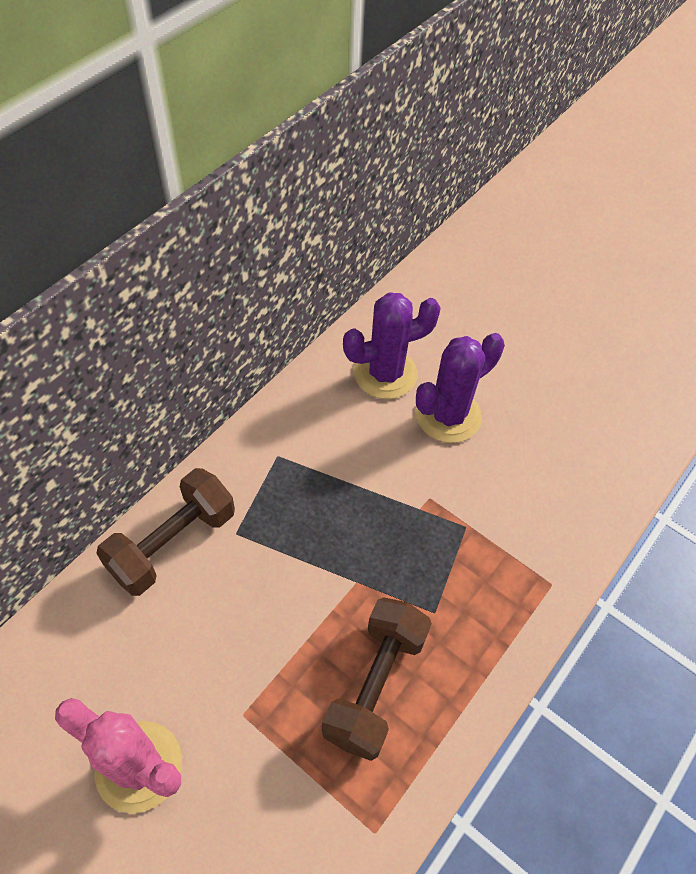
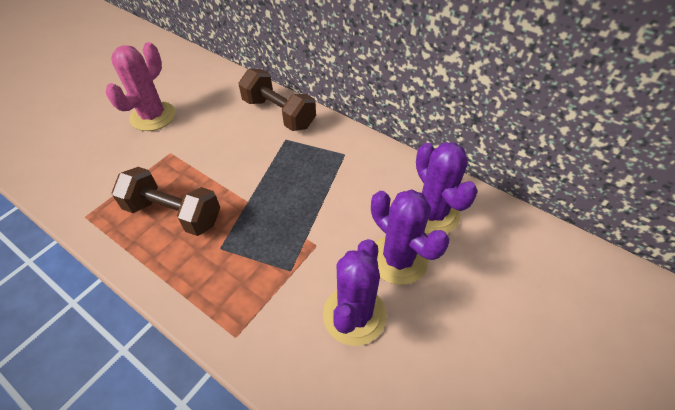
camera: 90 degrees right, 5 degrees down
(517, 464) = (354, 315): none -> purple cactus

